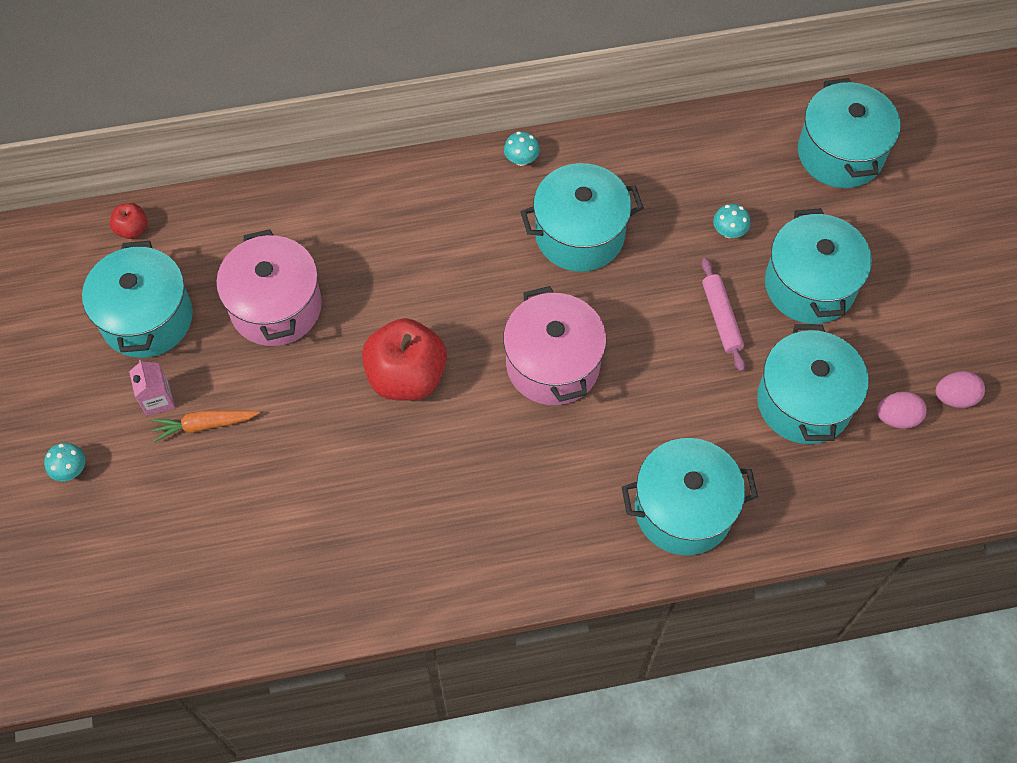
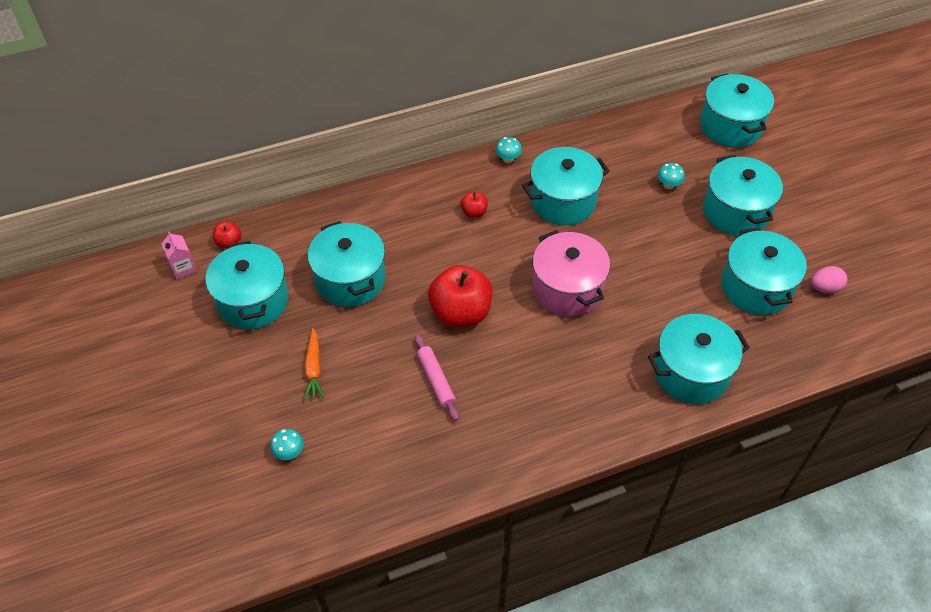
camera: 10 degrees left, 10 degrees down
(71, 470) = (214, 417): turquoise mushroom -> turquoise mushroom (289, 452)
(158, 399) = (273, 356): pink carton -> pink carton (183, 268)
(205, 425) = (314, 369): orange carrot -> orange carrot turned 75 degrees counterclockwise
(276, 307) = (350, 279): pink pot -> turquoise pot
(457, 233) = (474, 212): none -> red apple
(721, 318) = (680, 241): pink rolling pin -> pink rolling pin (436, 380)
(954, 397) = (860, 269): pink egg -> none

